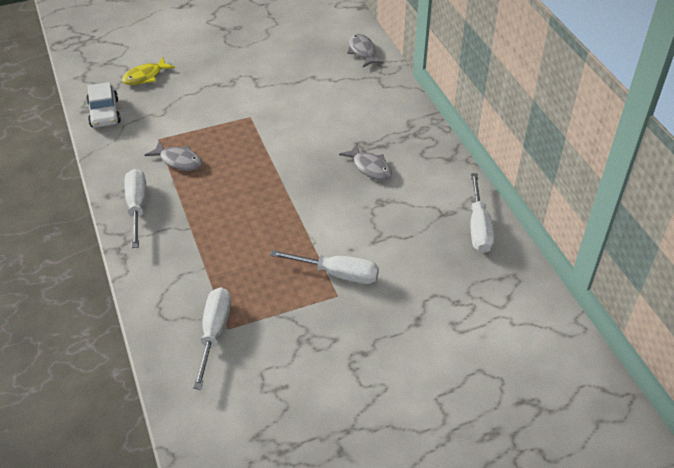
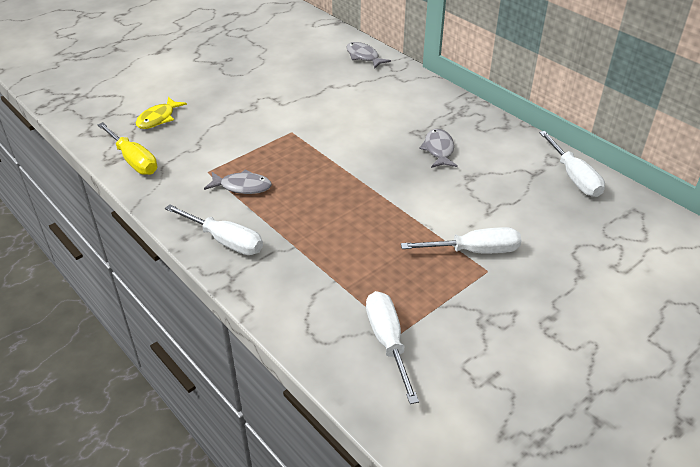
camera: 20 degrees left, 5 degrees down
(104, 113) = (133, 160): white car -> yellow screwdriver
(137, 207) = (224, 241): white screwdriver -> white screwdriver turned 150 degrees clockwise
(370, 167) = (438, 150): grey fish -> grey fish turned 120 degrees counterclockwise

